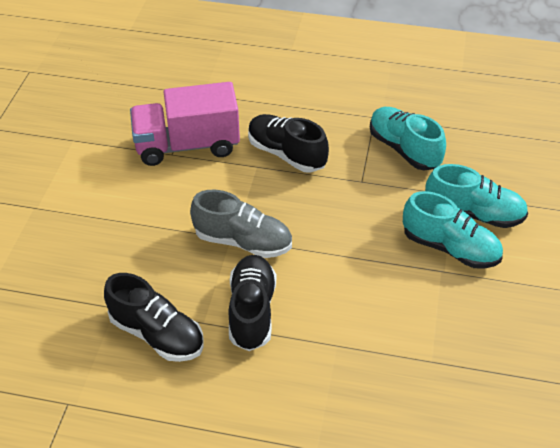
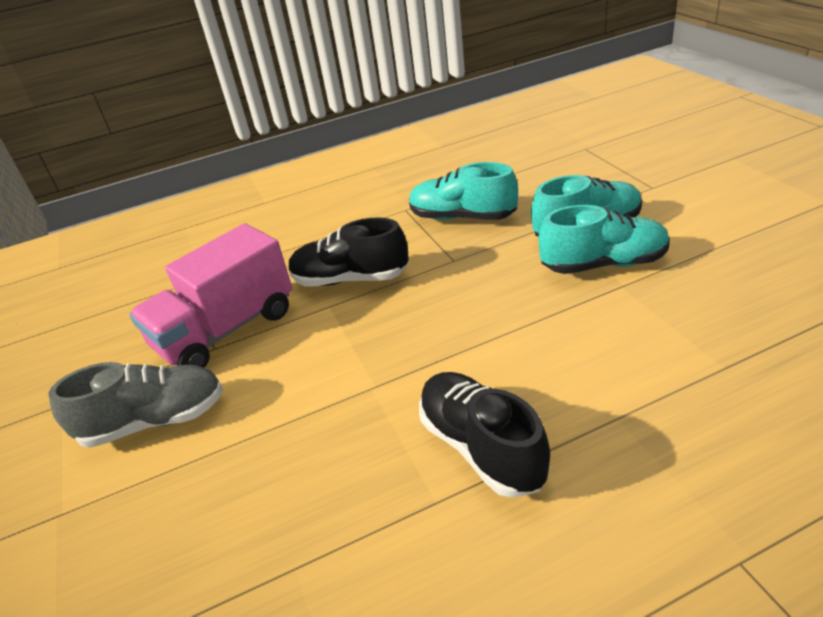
camera: 30 degrees left, 10 degrees down
(157, 334) = (389, 561): black shoe -> none
(243, 241) = (390, 382): grey shoe -> grey shoe (154, 421)

